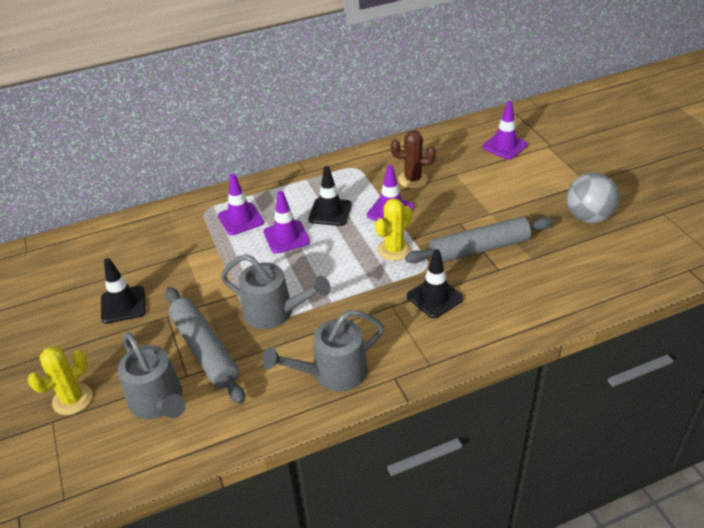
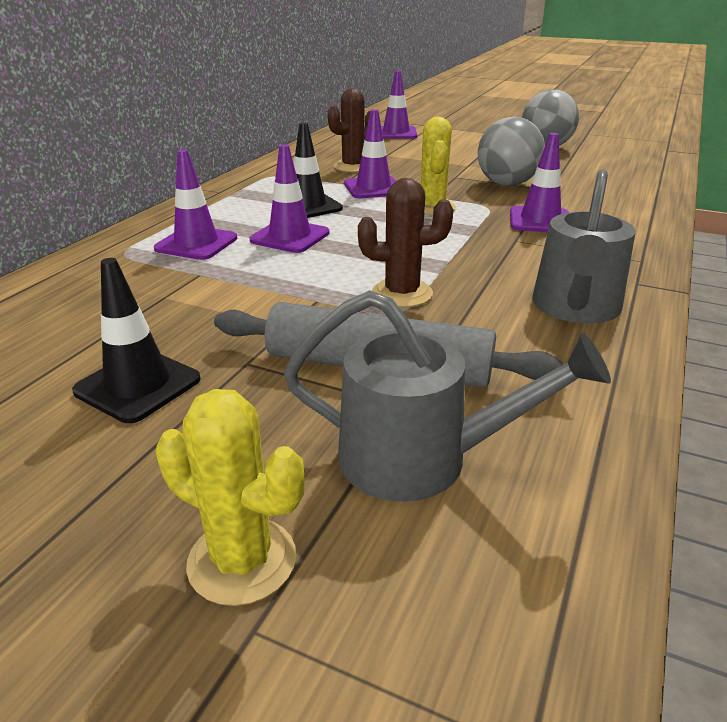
camera: 45 degrees left, 10 degrees down
(72, 399) = (242, 560): yellow cactus -> yellow cactus turned 60 degrees counterclockwise
(275, 312) = (402, 293): grey watering can -> brown cactus
(434, 297) = (540, 221): black traffic cone -> purple traffic cone
(479, 249) = (506, 184): grey rolling pin -> grey ball

